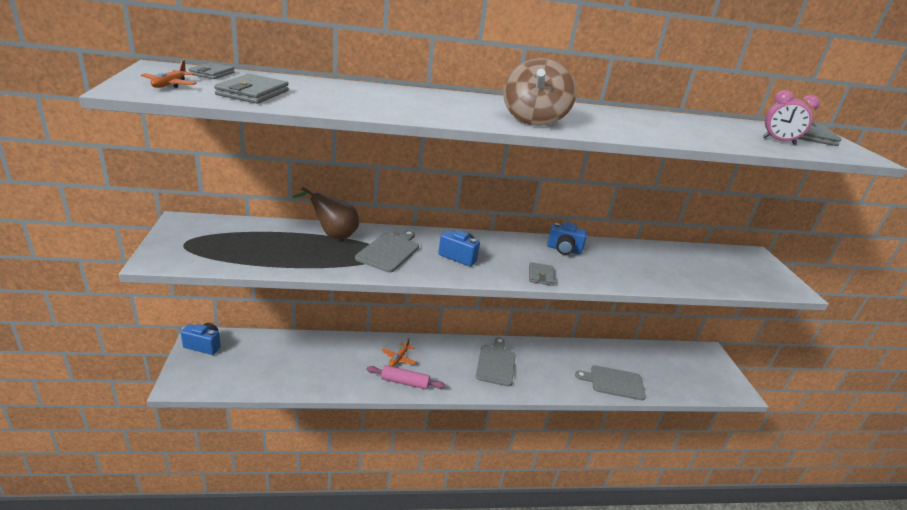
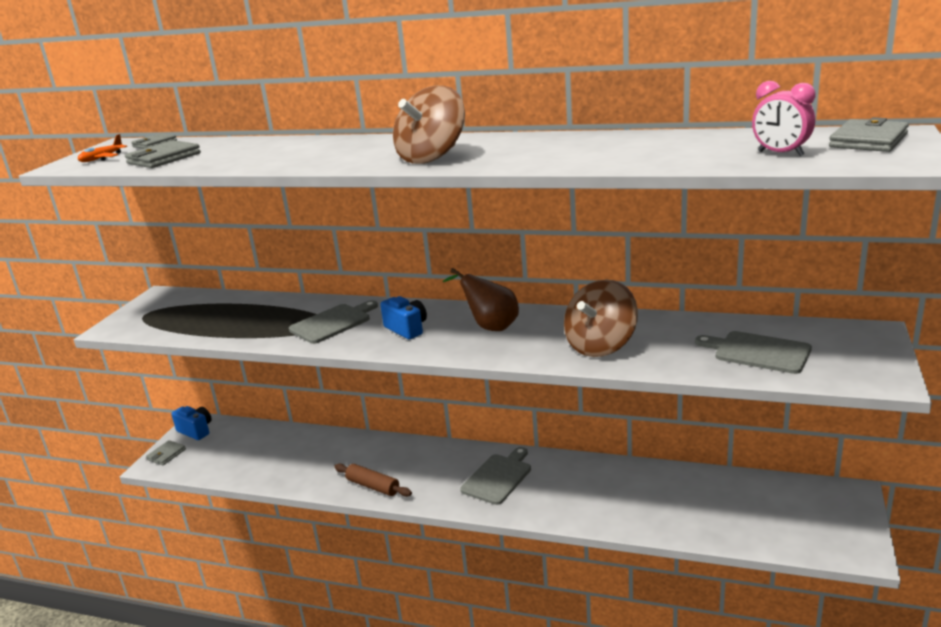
camera: 30 degrees right, 5 degrees down
(333, 235) = (289, 306): brown pear -> brown pear (490, 327)
(399, 358) = (383, 461): orange plane -> none
(405, 382) = (373, 486): pink rolling pin -> brown rolling pin
(540, 275) = (488, 351): grey wallet -> grey wallet (166, 454)
(564, 250) = (552, 323): blue camera -> none
(614, 268) = (600, 346): none -> brown spinning top
(614, 382) = (651, 516): grey cutting board -> grey cutting board (758, 352)

